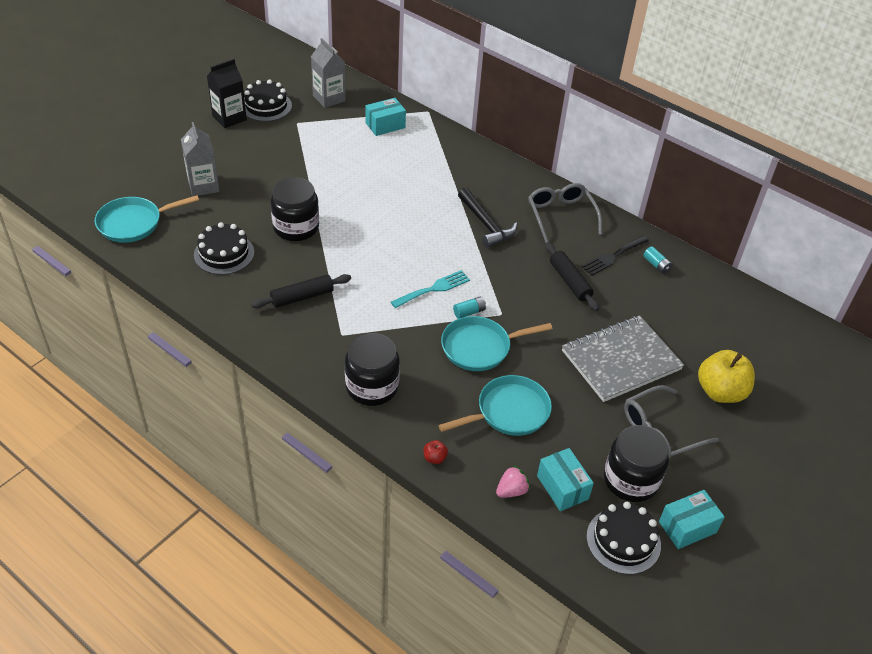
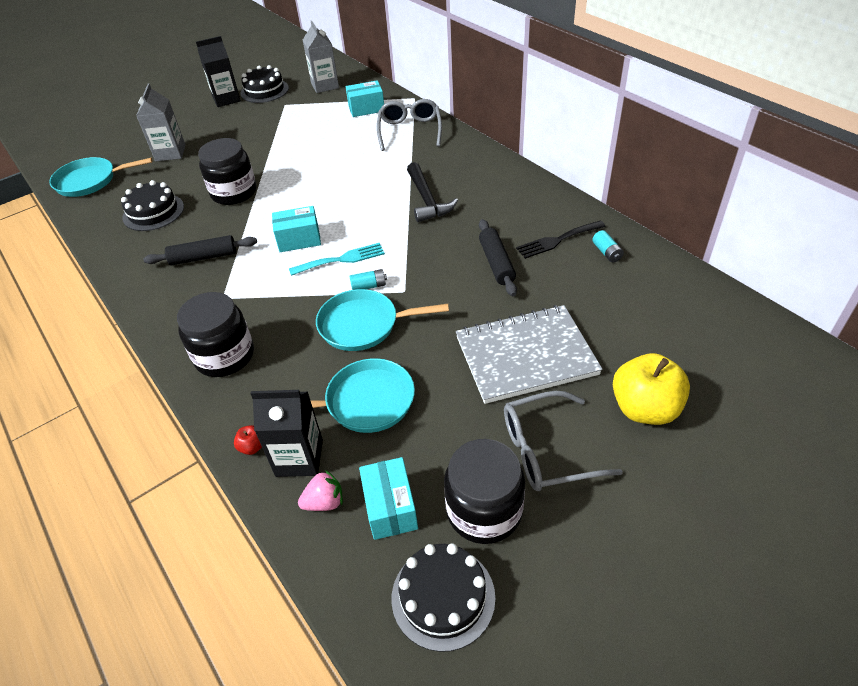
camera: 20 degrees right, 0 degrees up
(476, 461) = (299, 458): none -> black carton
(561, 215) = (512, 196): grey glasses -> grey glasses (410, 131)
(687, 527) = (541, 592): turquoise box -> turquoise box (299, 239)

